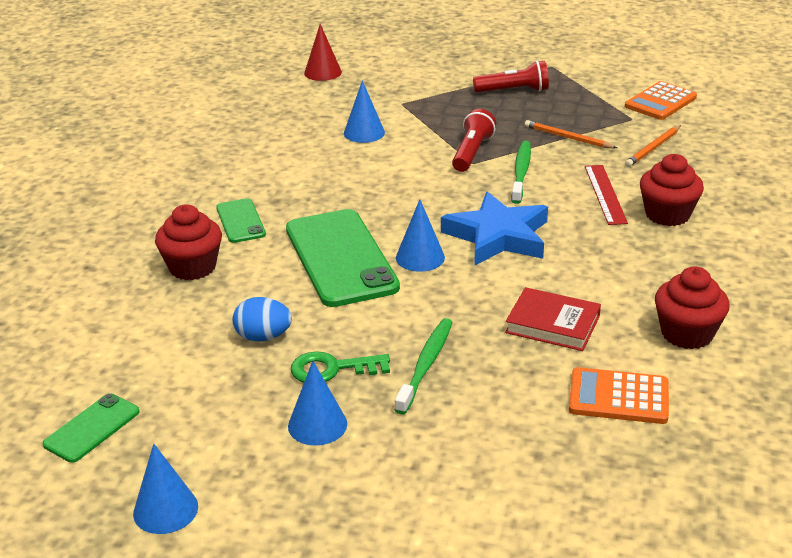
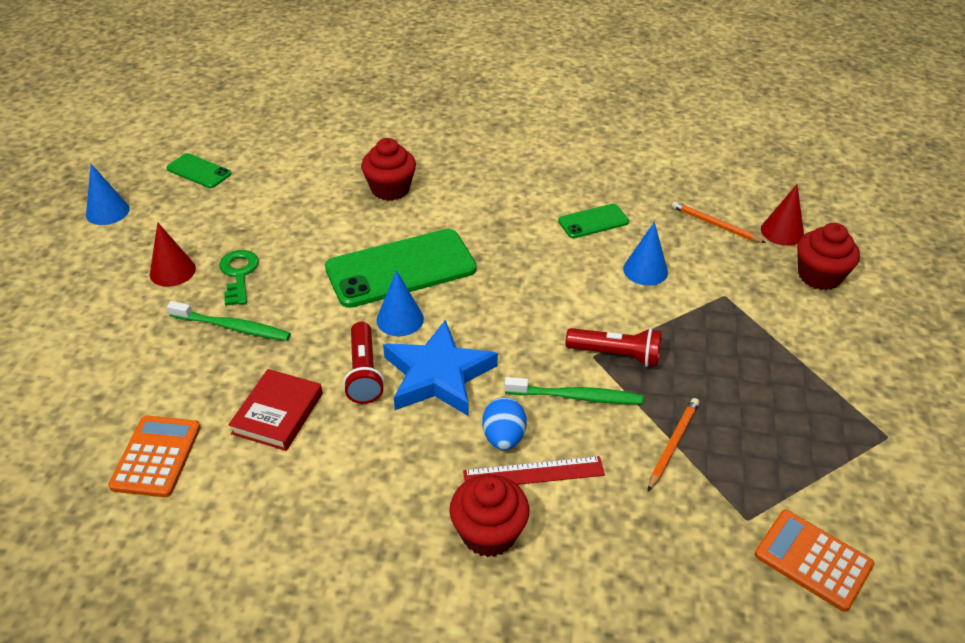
camera: 85 degrees right, 10 degrees up
(240, 221) = (462, 206): green phone -> green phone (593, 221)
(263, 337) = (288, 235): blue egg -> blue egg (503, 437)
(317, 425) = (172, 271): blue cone -> red cone
(513, 91) = (792, 394): red flashlight -> red flashlight (364, 373)
(653, 148) = (662, 535): orange pencil -> orange pencil (715, 225)
(687, 334) = (244, 523): red cupcake -> red cupcake (819, 276)

